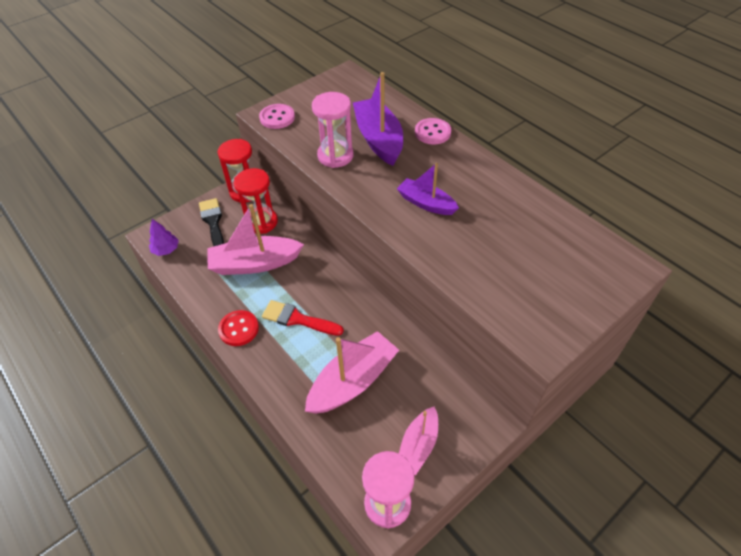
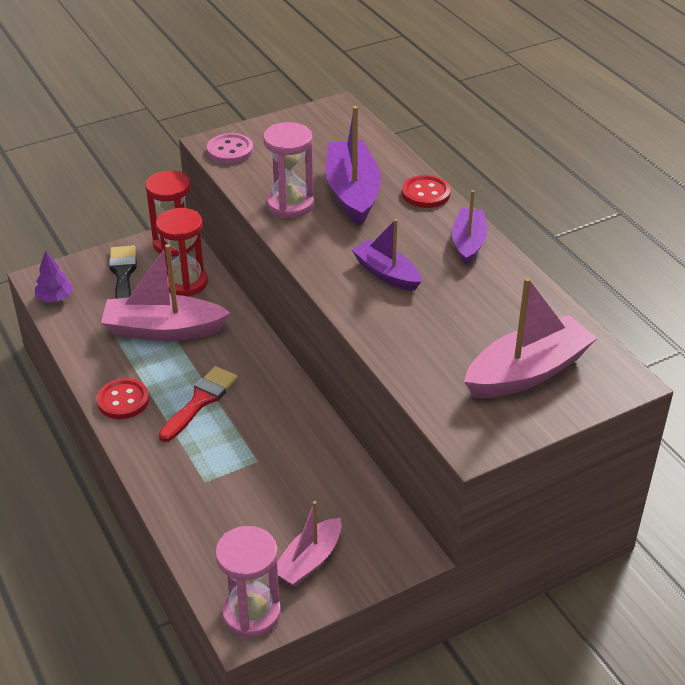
camera: 10 degrees right, 10 degrees down
(298, 319) = (200, 401): red brush -> red brush turned 90 degrees clockwise
(353, 381) = (249, 480): pink boat -> pink boat (527, 372)
(432, 132) = (426, 193): pink button -> red button
(477, 168) = (468, 243): none -> purple boat

